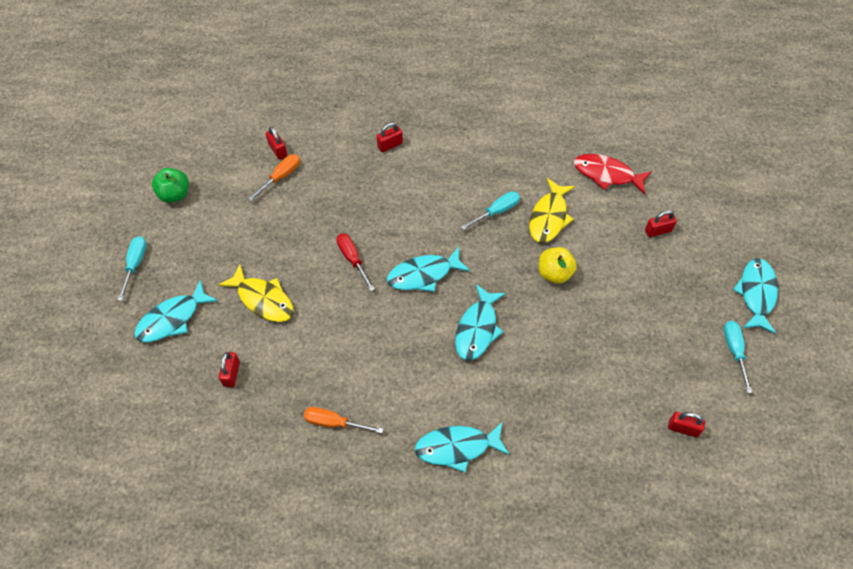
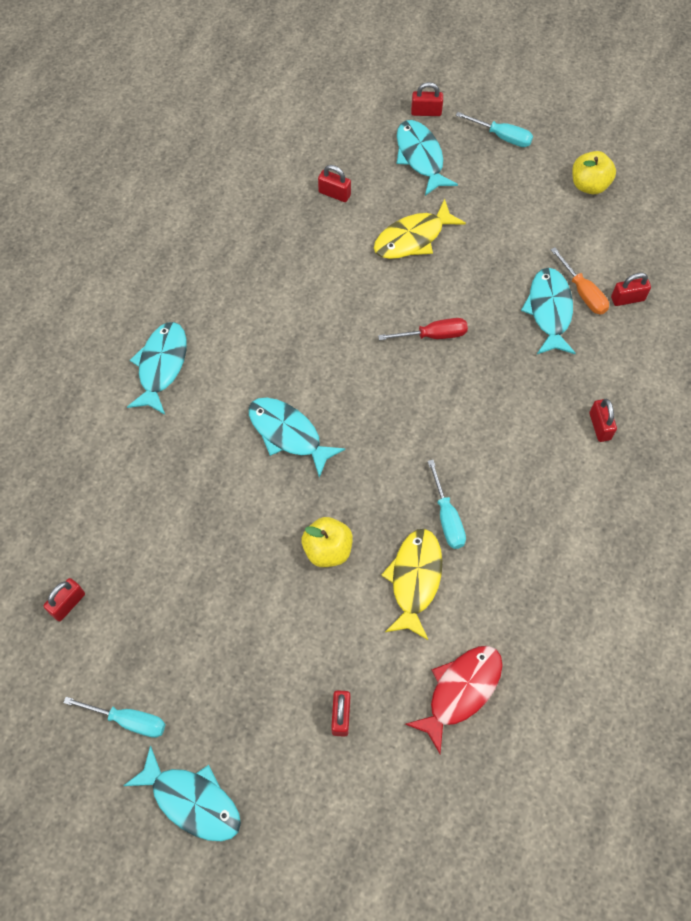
camera: 110 degrees right, 5 degrees up
(117, 329) = (426, 112): none -> red padlock
(174, 194) = (589, 185): green apple -> yellow apple
(334, 423) = (240, 266): orange screwdriver -> none
(423, 274) = (384, 402): turquoise fish -> turquoise fish (549, 310)
(549, 217) = (415, 579): yellow fish -> yellow fish turned 60 degrees clockwise

